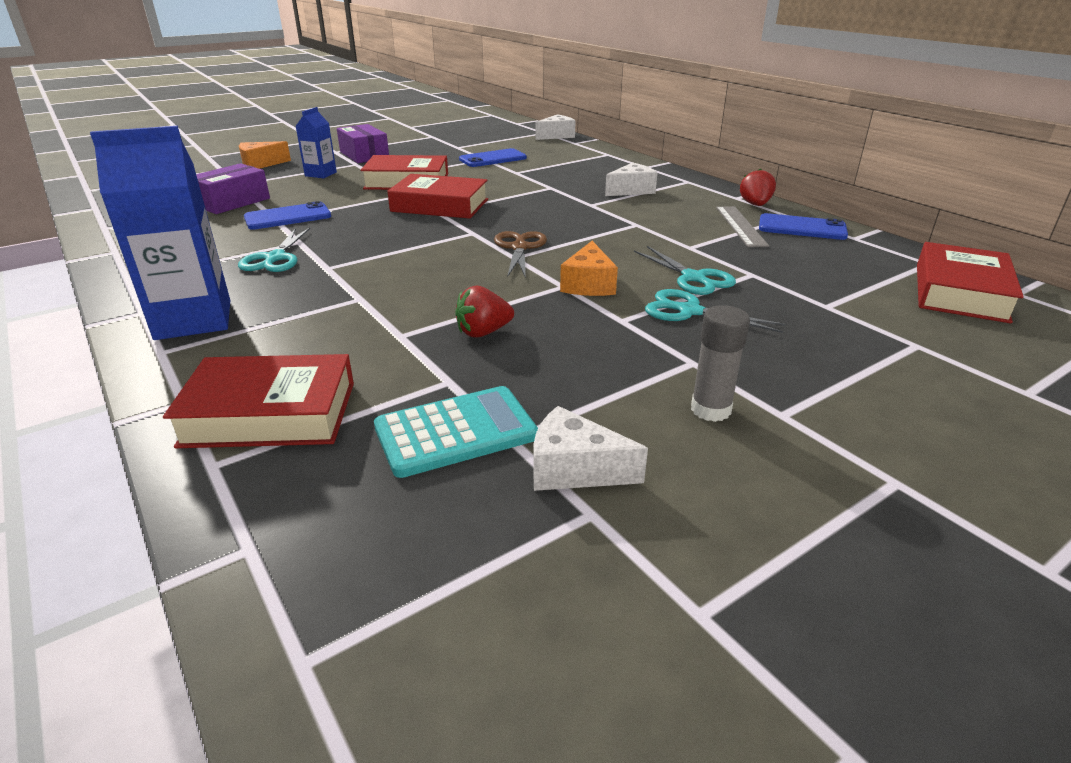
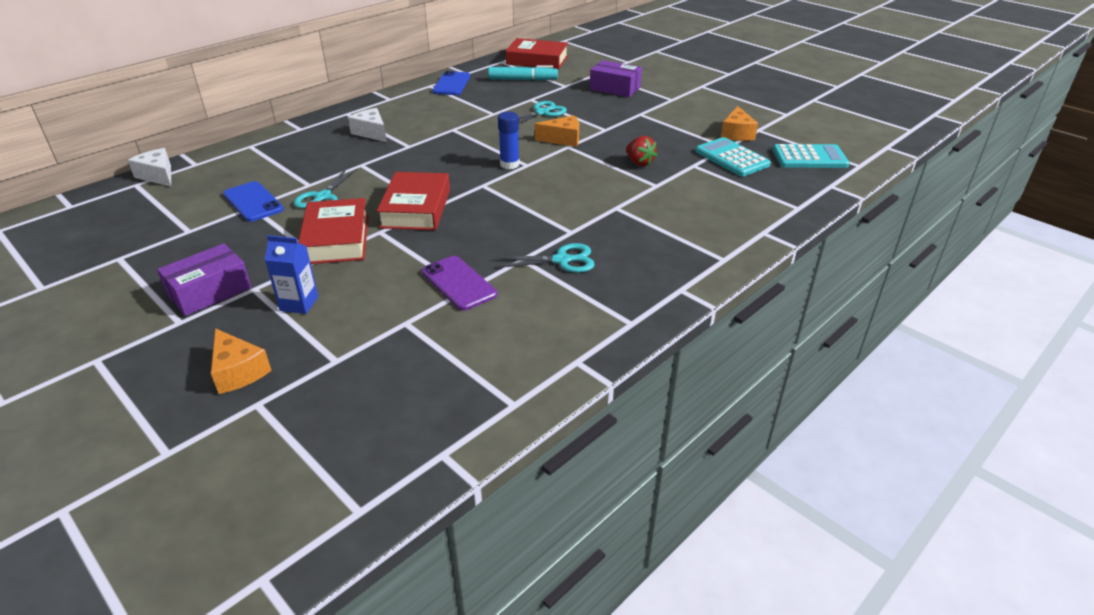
camera: 100 degrees left, 5 degrees up
(193, 320) = (679, 262): blue carton -> none
(232, 202) = (412, 337): purple box -> purple box (615, 88)
(270, 413) = (753, 204): red book -> none
(288, 217) = (459, 283): blue phone -> purple phone
(400, 561) = (809, 157): none -> turquoise calculator
(519, 248) = (509, 164): brown scissors -> blue glue stick
(574, 469) = (736, 133): white cheese -> orange cheese
(690, 311) = (586, 114): turquoise scissors -> turquoise scissors (323, 197)
(710, 409) = (677, 111): grey glue stick -> none
(740, 226) = (451, 99): grey ruler -> none
(755, 205) = (406, 94): red strawberry -> none
(842, 274) = (523, 80): none -> turquoise marker

